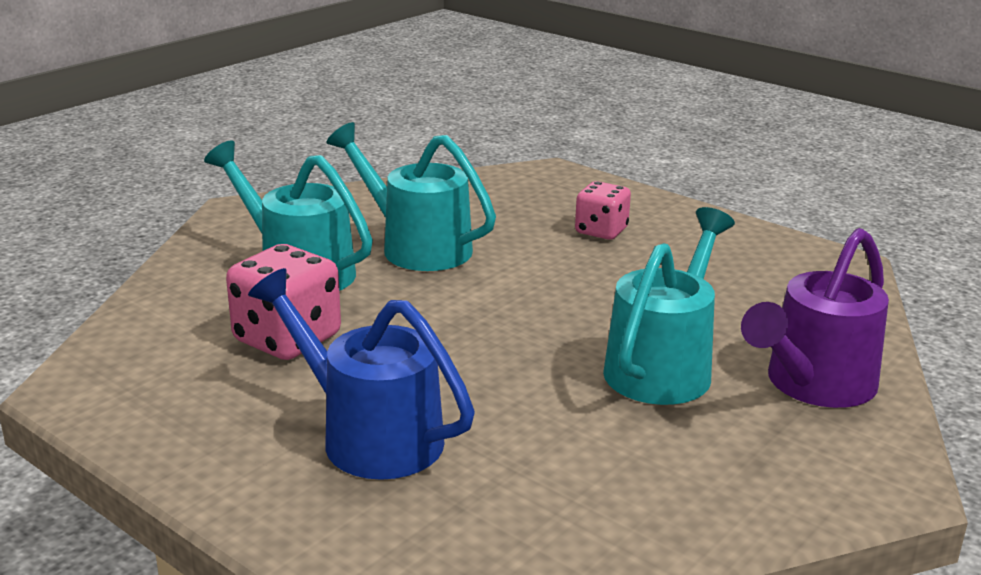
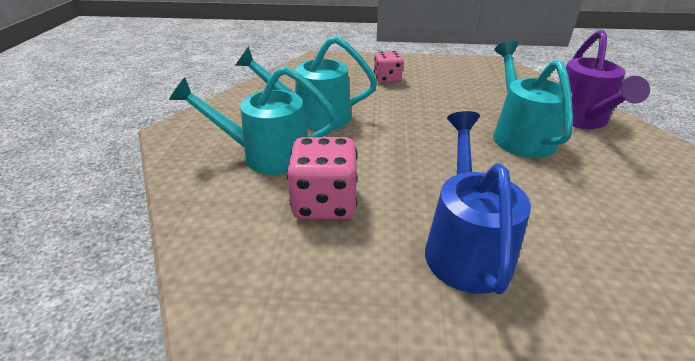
camera: 35 degrees left, 10 degrees up
(368, 435) = (465, 245): blue watering can -> blue watering can turned 90 degrees clockwise

